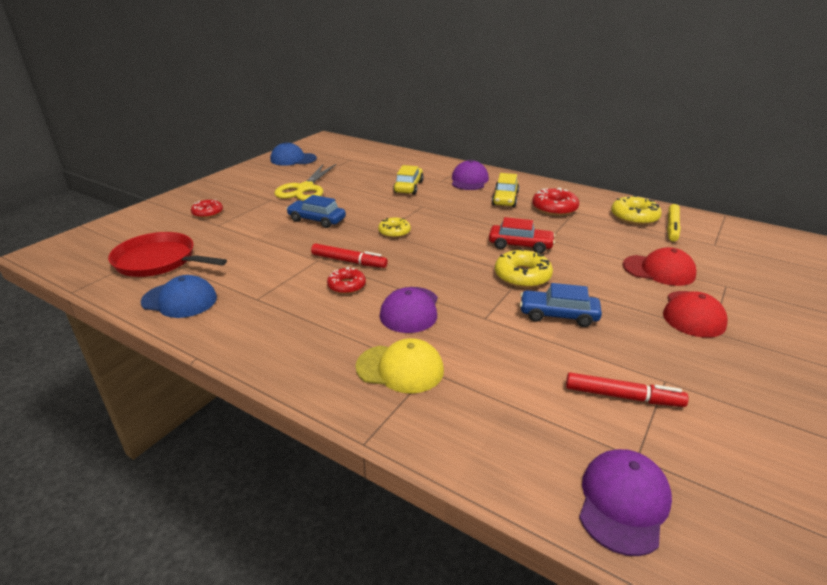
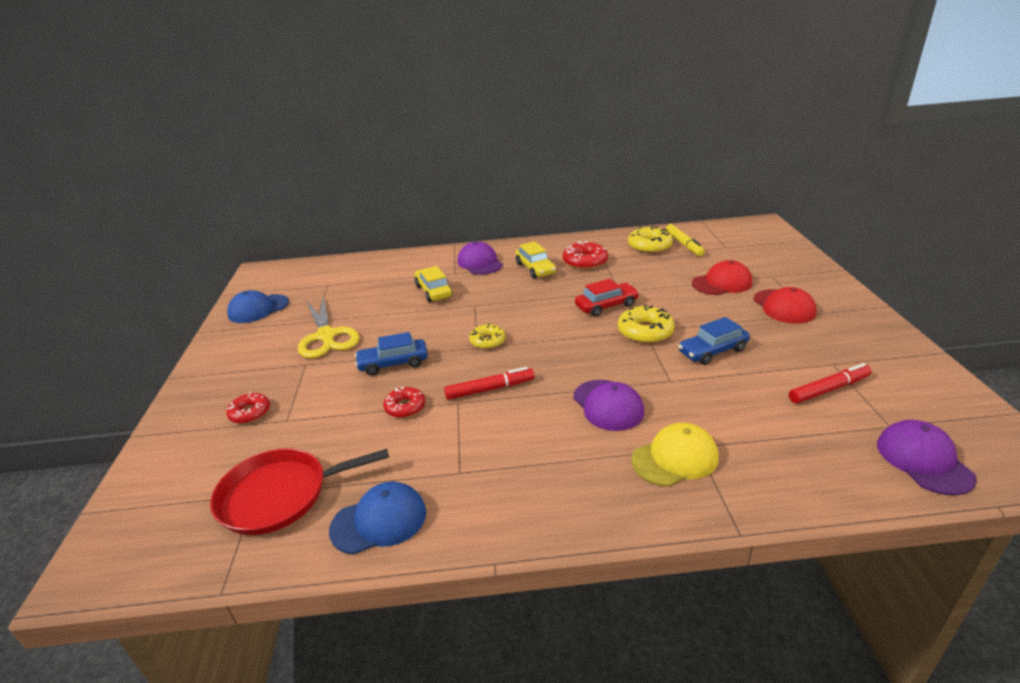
camera: 35 degrees left, 0 degrees up
(346, 285) = (523, 413): red donut -> red donut (405, 407)

